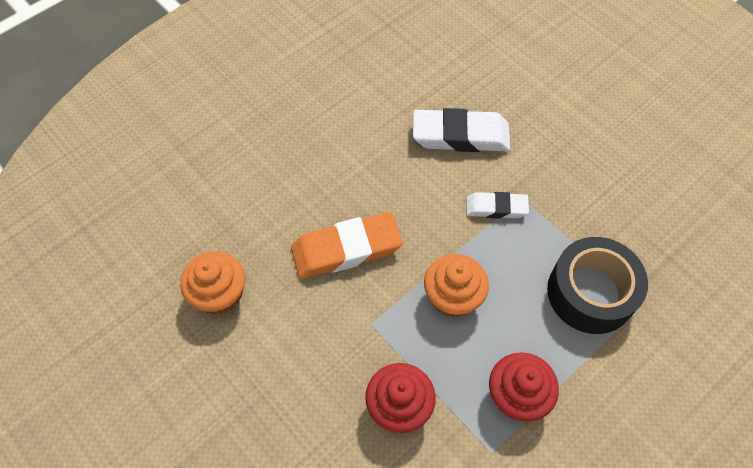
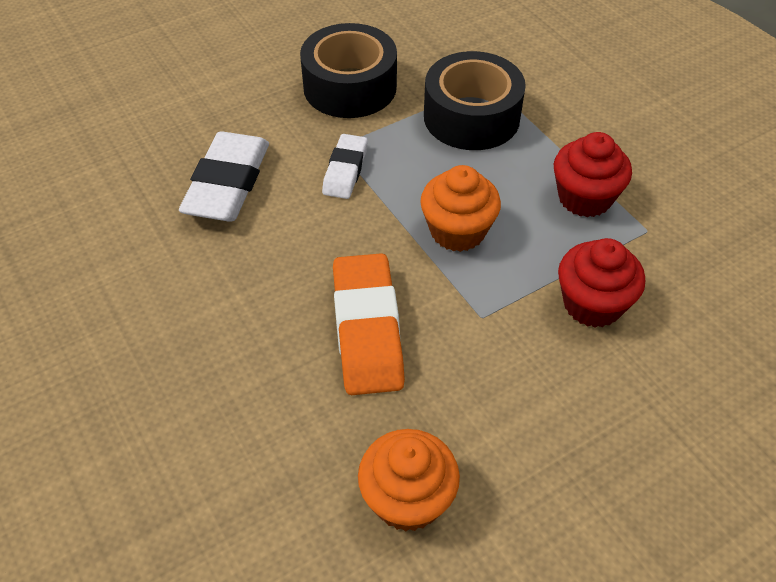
camera: 80 degrees left, 10 degrees down
(595, 193) = (350, 87): none -> black tape

